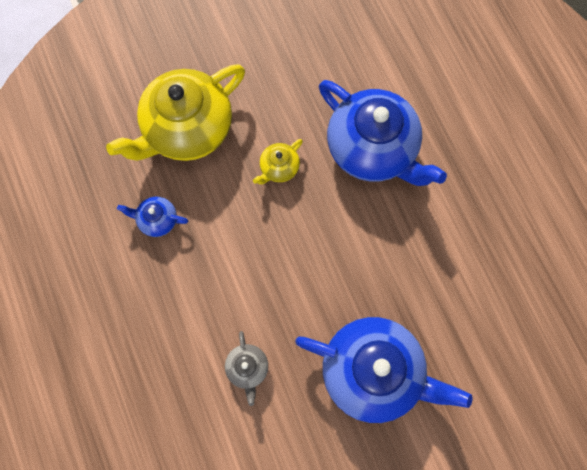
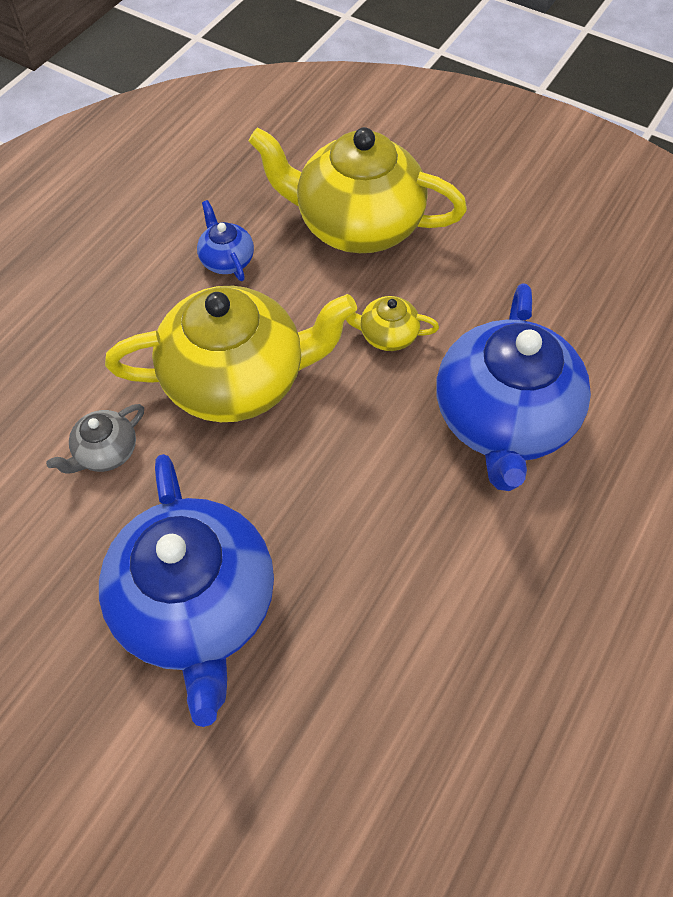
camera: 55 degrees right, 15 degrees down
(250, 267) = (237, 379): none -> yellow teapot

